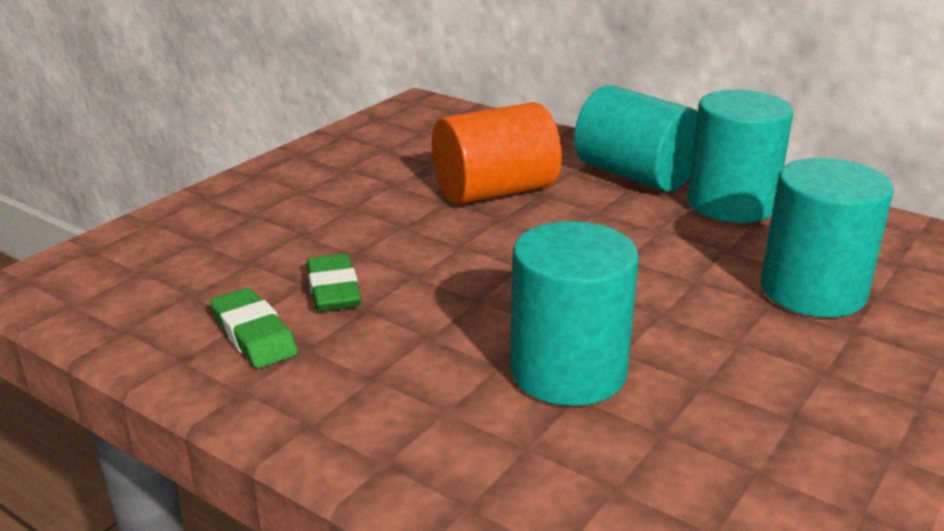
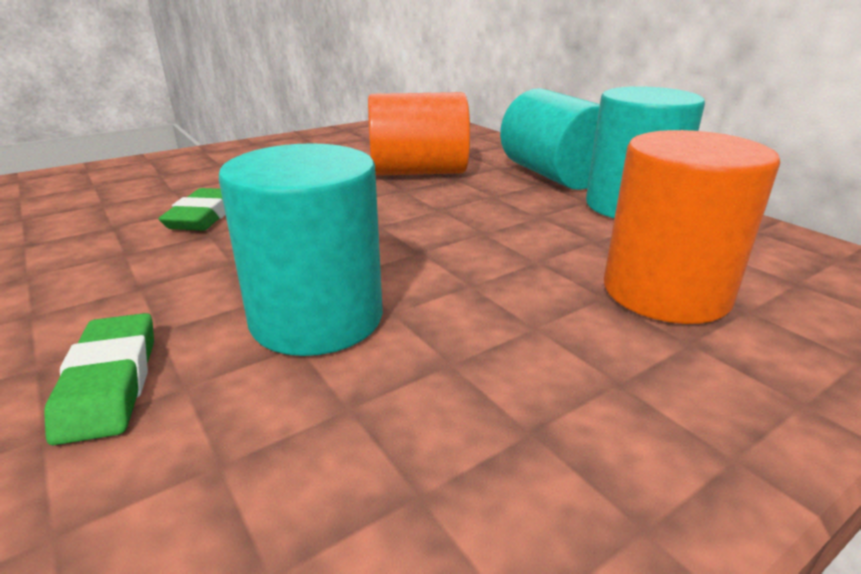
camera: 20 degrees right, 0 degrees up
(254, 335) = (99, 237): green eraser -> green eraser (109, 383)
(812, 291) = (665, 292): turquoise cylinder -> orange cylinder

